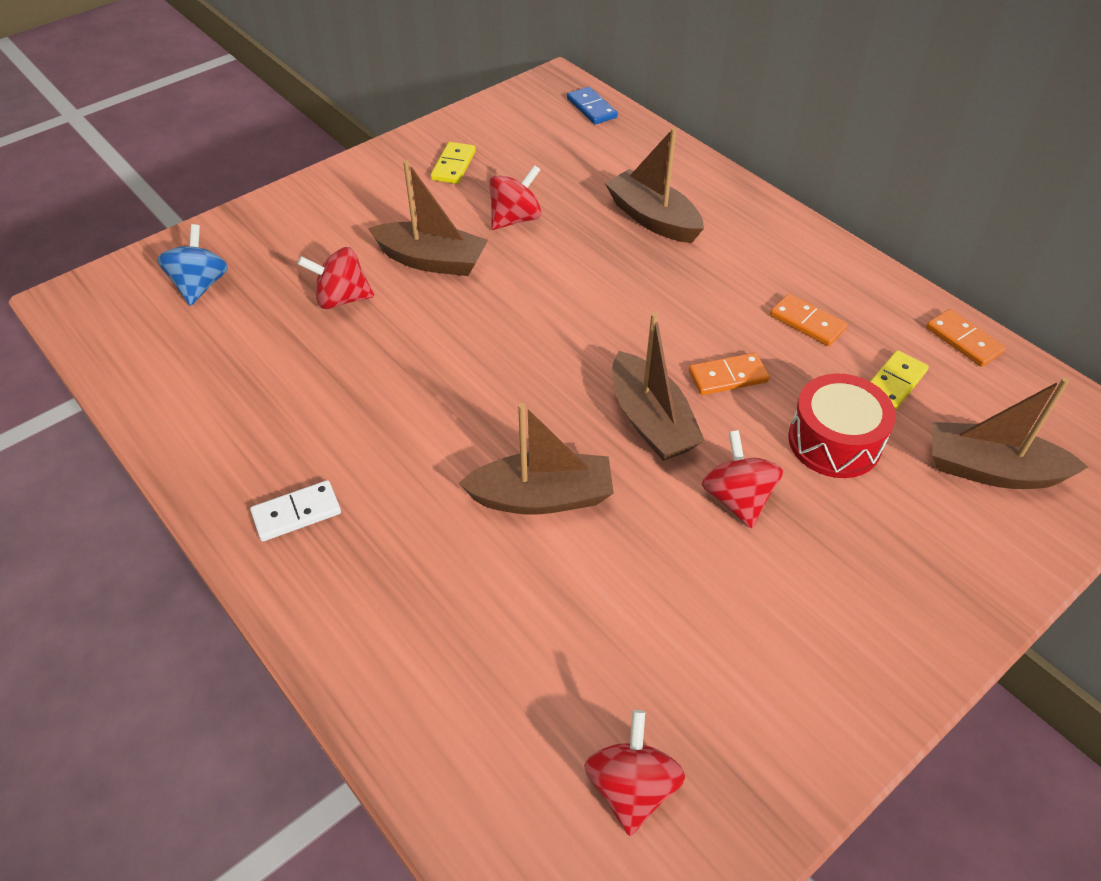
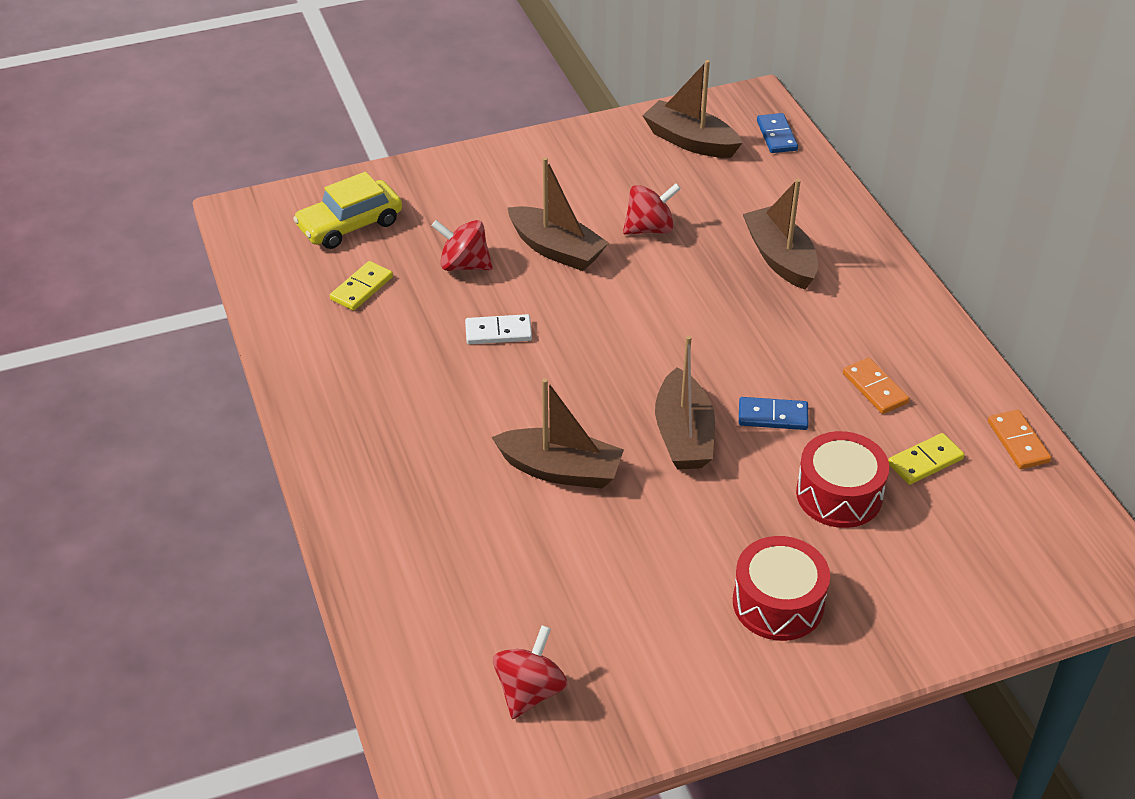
camera: 20 degrees right, 5 degrees down
(200, 285) = (350, 225): blue spinning top -> yellow car
(296, 513) = (360, 429): white domino -> white domino (498, 332)
(453, 165) = (616, 164): yellow domino -> yellow domino (362, 288)
(728, 376) = (773, 416): orange domino -> blue domino
(737, 498) = (725, 516): red spinning top -> none
(841, 582) = (778, 603): none -> red drum
(991, 470) = (970, 556): brown boat -> brown boat (690, 141)

